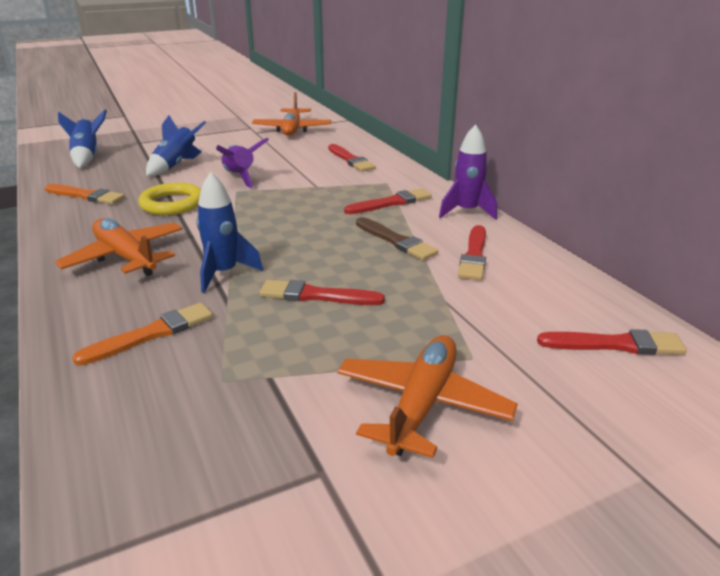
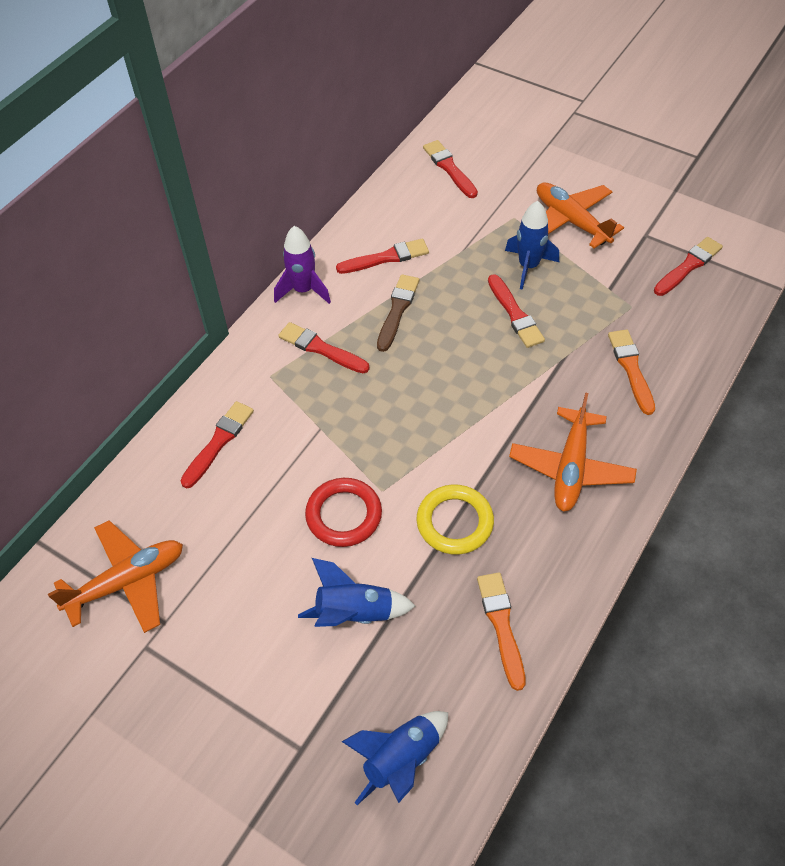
camera: 120 degrees left, 25 degrees up
(151, 334) = (631, 369): orange brush -> orange brush turned 60 degrees clockwise
(211, 482) = (688, 266): none -> red brush
(224, 273) = (534, 384): blue rocket -> blue rocket (528, 266)
(240, 177) = (344, 515): purple rocket -> red ring
(422, 405) = (571, 221): orange plane -> orange plane turned 60 degrees clockwise

